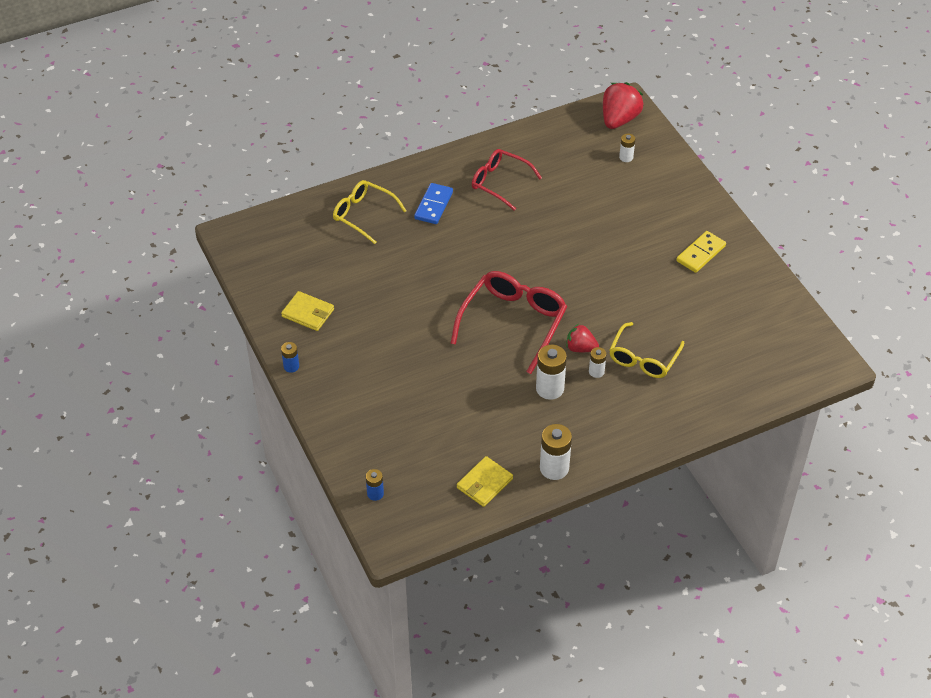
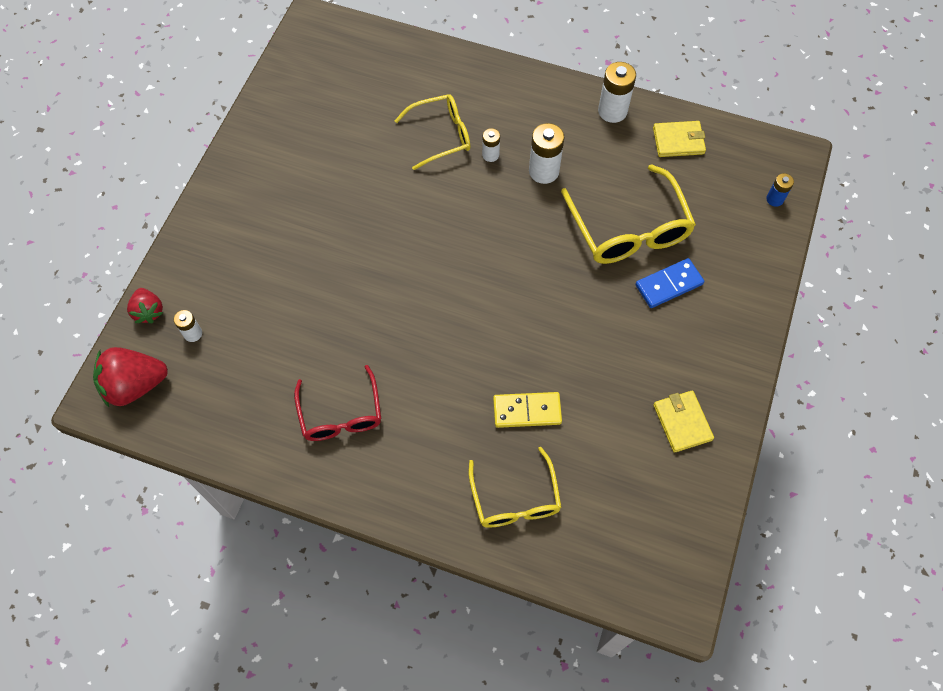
camera: 135 degrees left, 15 degrees up
(291, 366) = (748, 375): blue battery -> none
(433, 205) = (434, 445): blue domino -> blue domino (669, 285)
(453, 395) = (629, 229): none -> yellow glasses
(513, 323) = (505, 251): red glasses -> none
(580, 348) = (478, 183): red strawberry -> red strawberry (149, 311)
(701, 254) = (274, 181): yellow domino -> yellow domino (527, 411)

